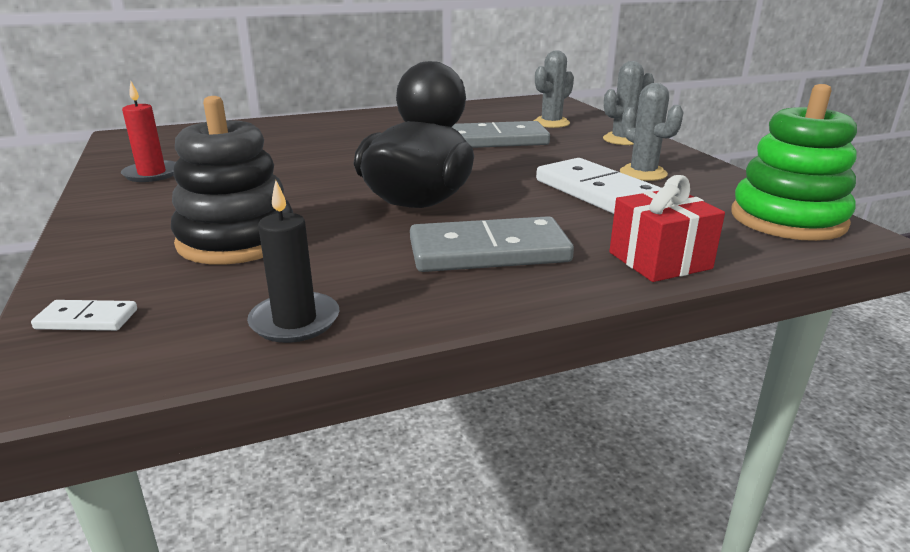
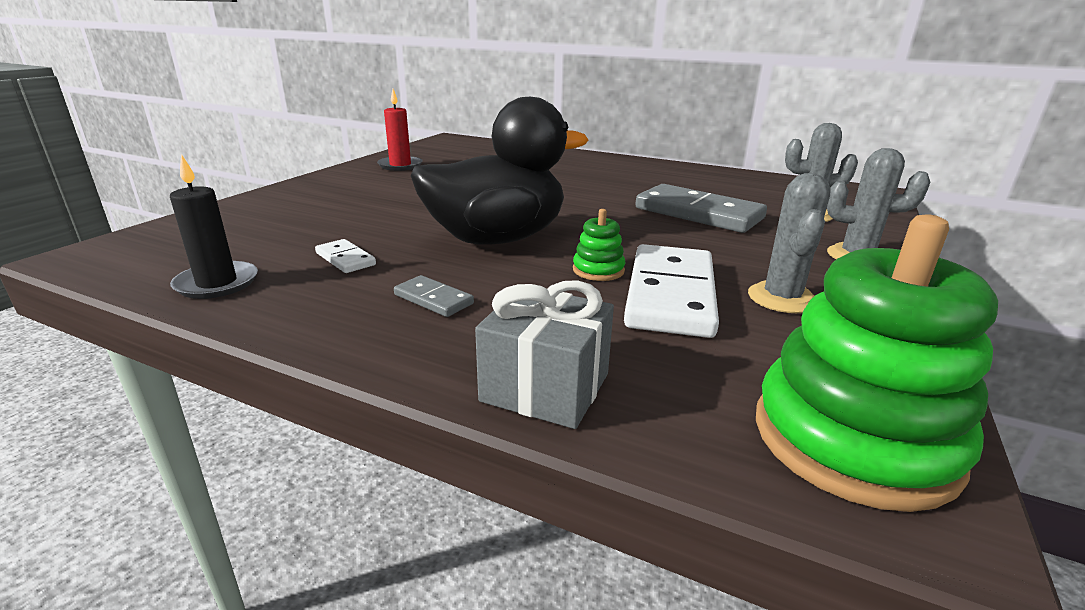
camera: 45 degrees right, 0 degrees up
(87, 319) = (168, 234): white domino -> white domino (345, 259)
(237, 240) = (329, 220): black stacking toy -> none
(488, 251) = (433, 299): grey domino -> grey domino, size x0.46
(531, 194) = (598, 270): none -> green stacking toy
(659, 260) = (545, 387): red gift -> grey gift

